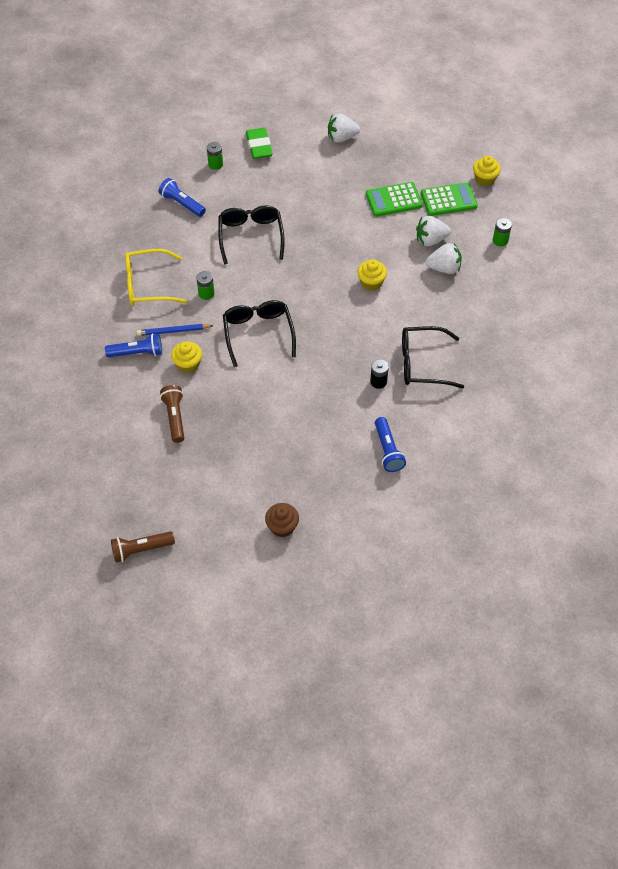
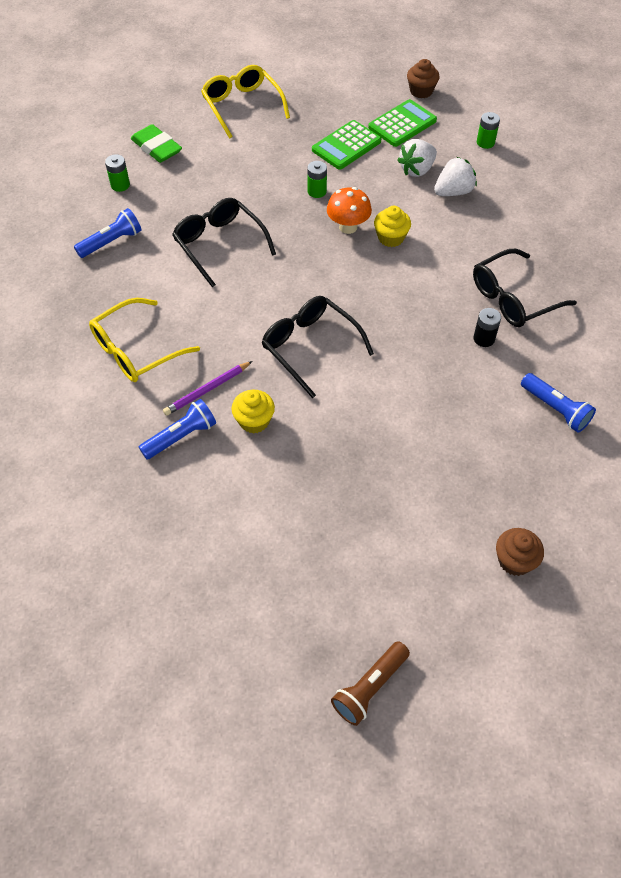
camera: 30 degrees left, 0 degrees up
(173, 331) = (207, 390): blue pencil -> purple pencil
(175, 417) = (286, 493): brown flashlight -> none
(182, 204) = (111, 242): blue flashlight -> blue flashlight turned 135 degrees clockwise
(206, 293) = (215, 329): green battery -> green battery (317, 191)
(341, 138) = (242, 106): white strawberry -> yellow glasses
(347, 261) = (348, 227): none -> orange mushroom
(484, 179) = (421, 91): yellow cupcake -> brown cupcake

